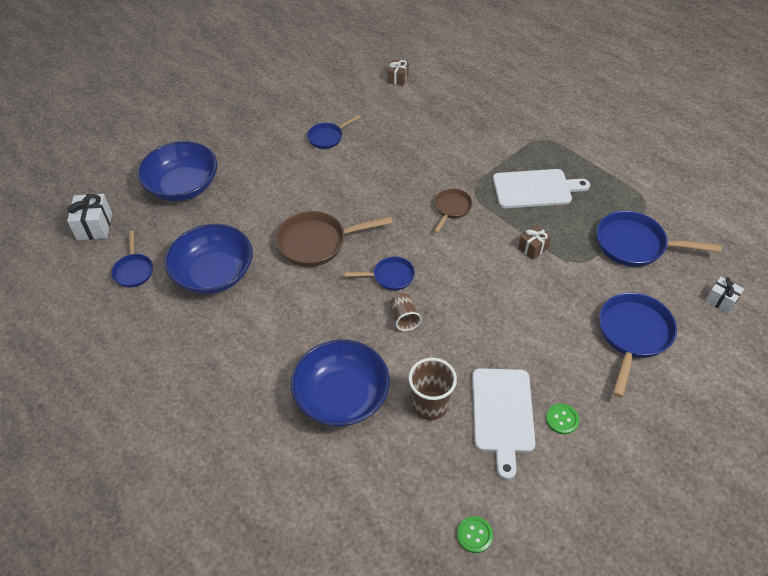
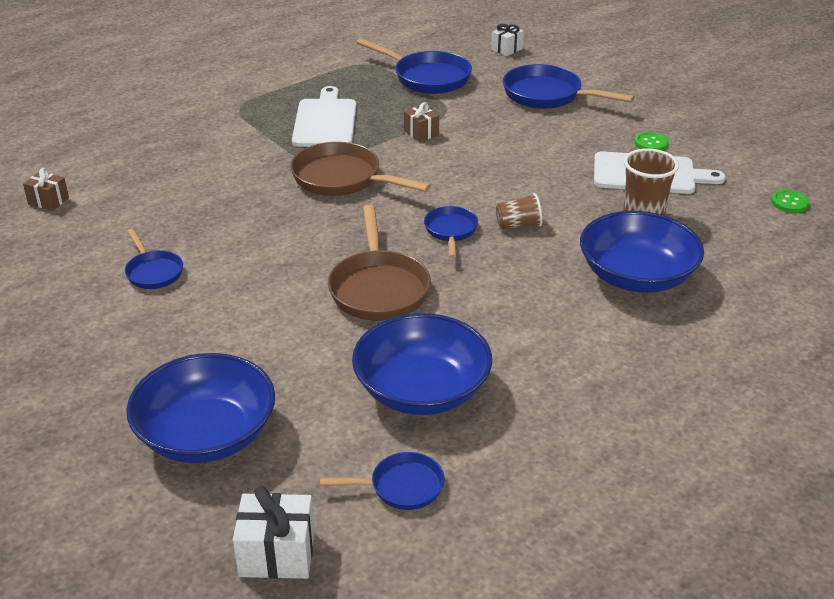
camera: 85 degrees left, 15 degrees down
(451, 208) = (342, 179): brown pan -> brown pan, size x1.74
(635, 245) = (427, 77): blue pan -> blue pan turned 75 degrees counterclockwise

